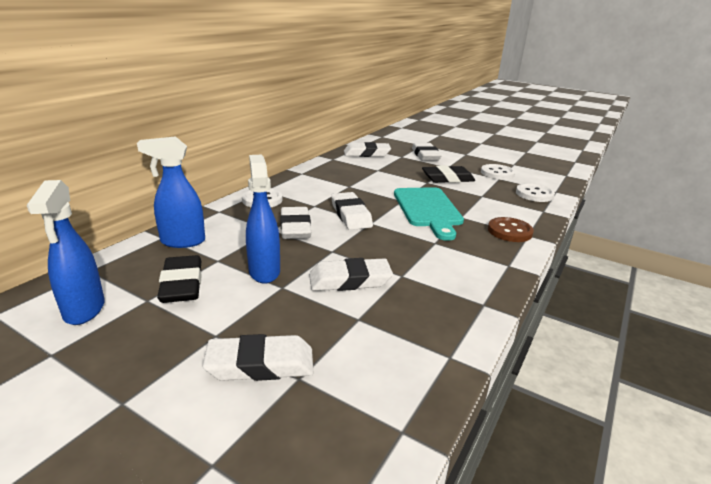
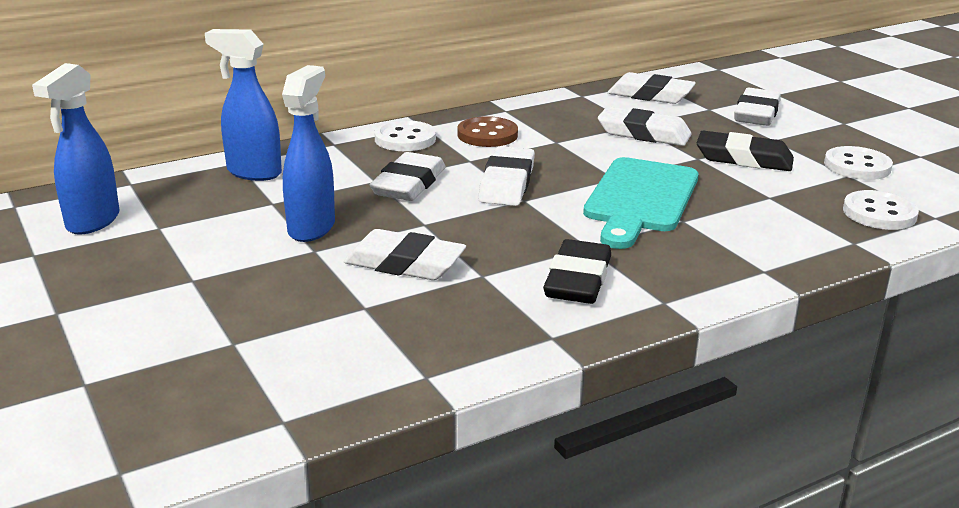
camera: 30 degrees right, 0 degrees up
(182, 284) = (208, 220): black eraser -> black eraser (578, 280)
(260, 364) = (208, 319): white eraser -> white eraser (643, 133)
(509, 231) = (737, 258): brown button -> brown button (487, 135)

